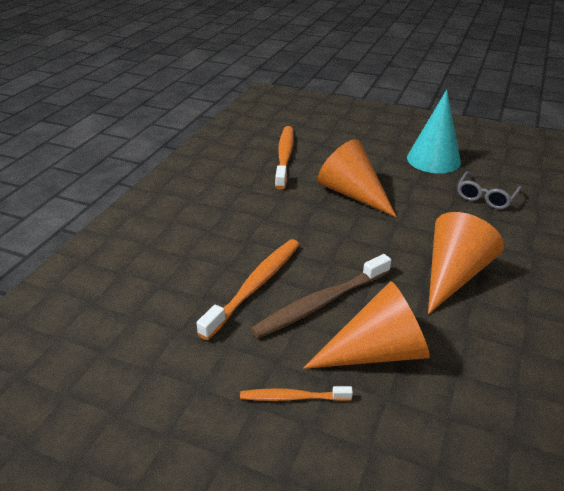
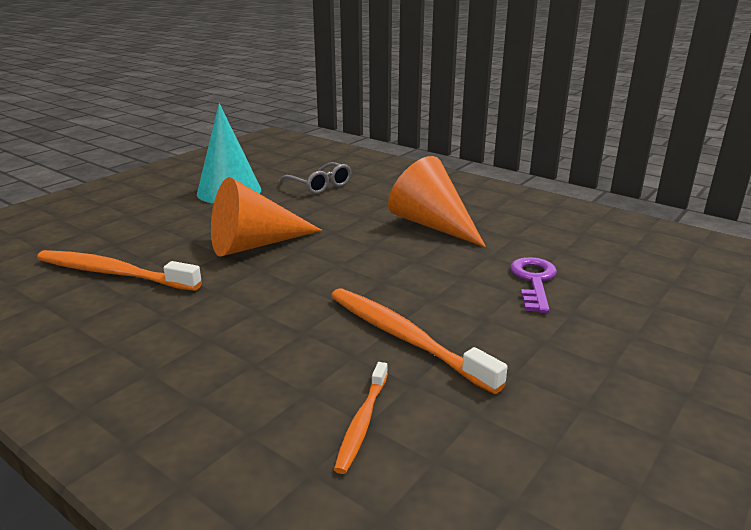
camera: 75 degrees left, 10 degrees down
(292, 397) = (597, 338): orange toothbrush -> orange toothbrush (362, 422)
(320, 303) = (452, 298): brown toothbrush -> none
(377, 351) = (533, 281): orange cone -> purple key

